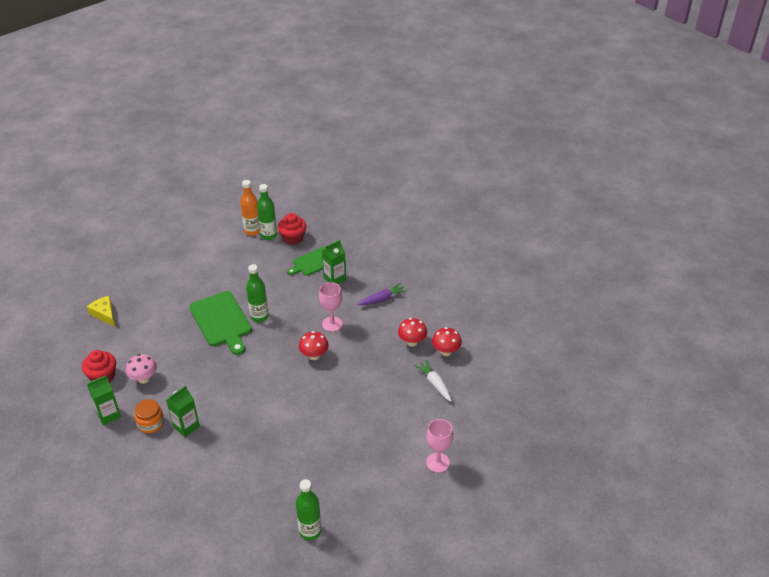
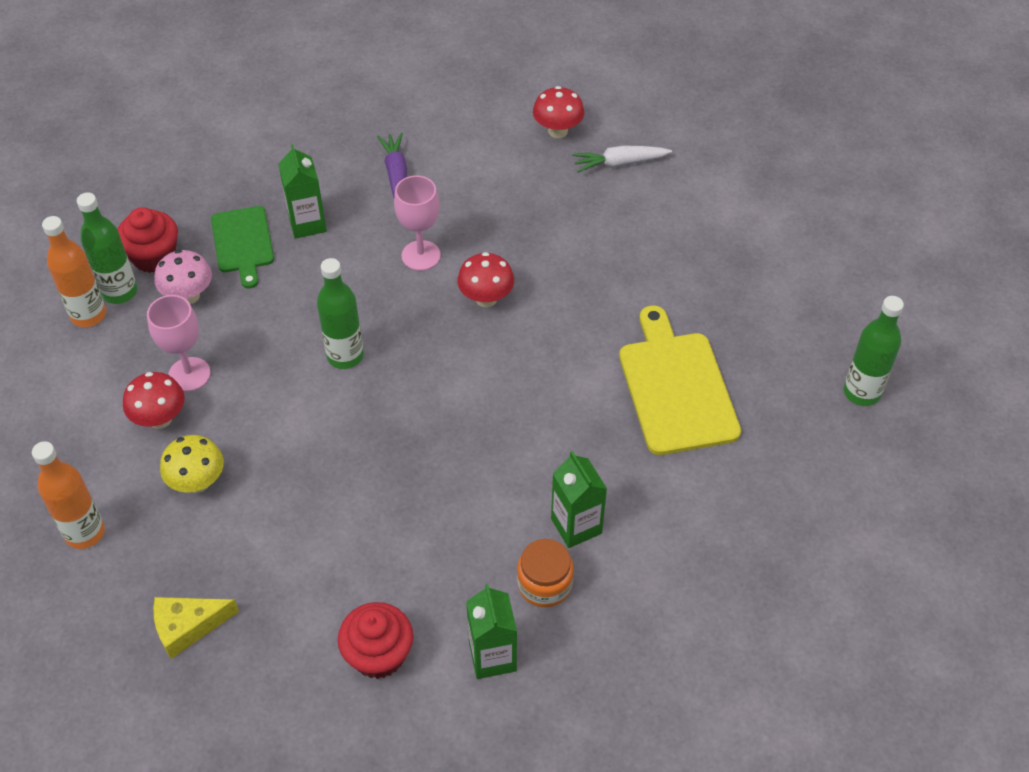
camera: 70 degrees left, 10 degrees up
(142, 270) = (85, 533): none -> orange bottle
(144, 379) = (420, 578): pink mushroom -> pink mushroom (189, 296)
(175, 293) = (198, 482): none -> yellow mushroom
(221, 321) = (325, 418): green cutting board -> none
(284, 446) = (676, 387): none -> yellow cutting board
(412, 342) = (516, 164): red mushroom -> red mushroom (160, 419)
(437, 462) = (777, 205): pink goblet -> pink goblet (189, 374)

